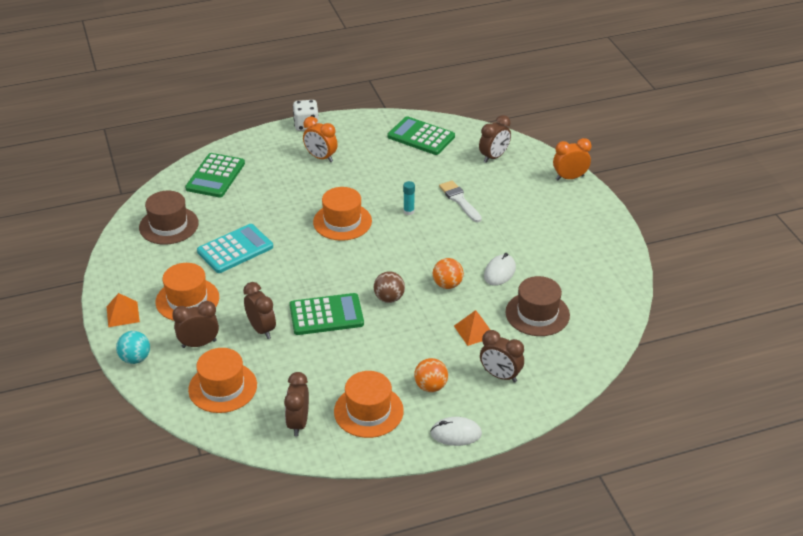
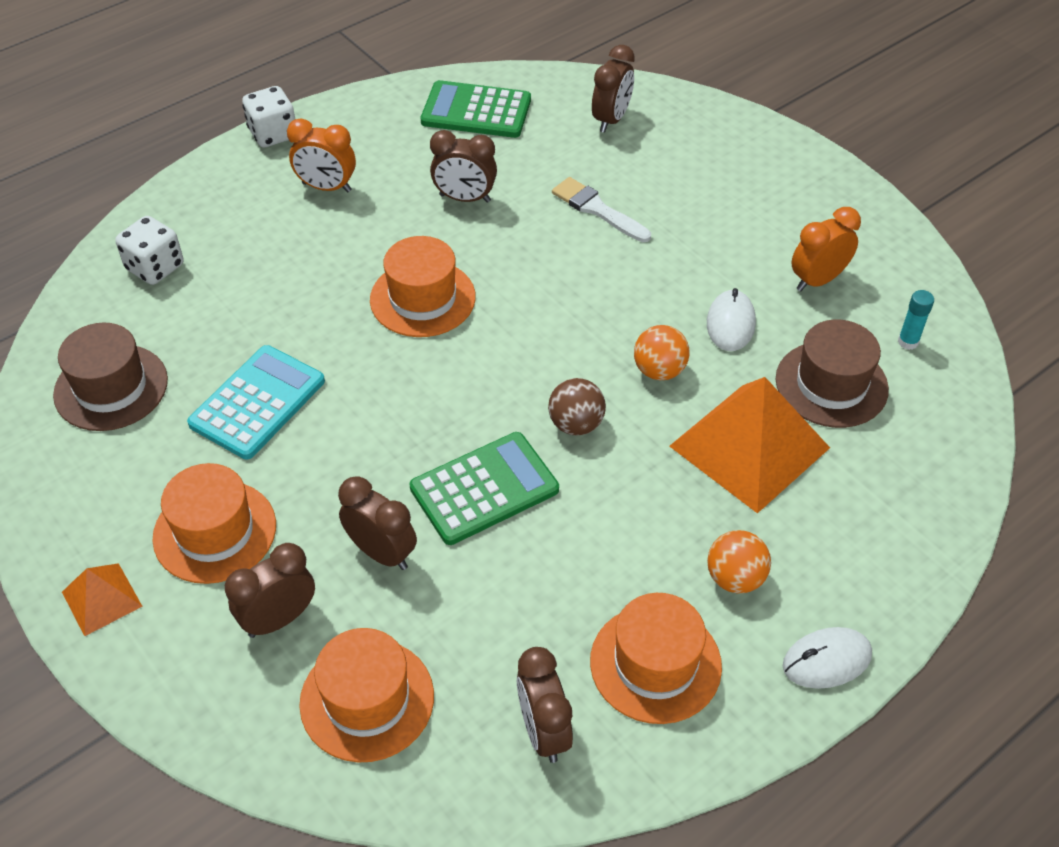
camera: 20 degrees left, 10 degrees up
(135, 358) = (169, 689): turquoise ball -> none
(215, 176) = (155, 267): green calculator -> white dice
(409, 211) = (525, 251): turquoise glue stick -> turquoise glue stick (908, 342)
(474, 331) = (749, 446): orange pyramid -> orange pyramid, size x2.05
(500, 375) = (837, 520): brown clock -> brown clock (465, 198)
(569, 178) = (747, 127): orange clock -> orange clock (817, 280)

